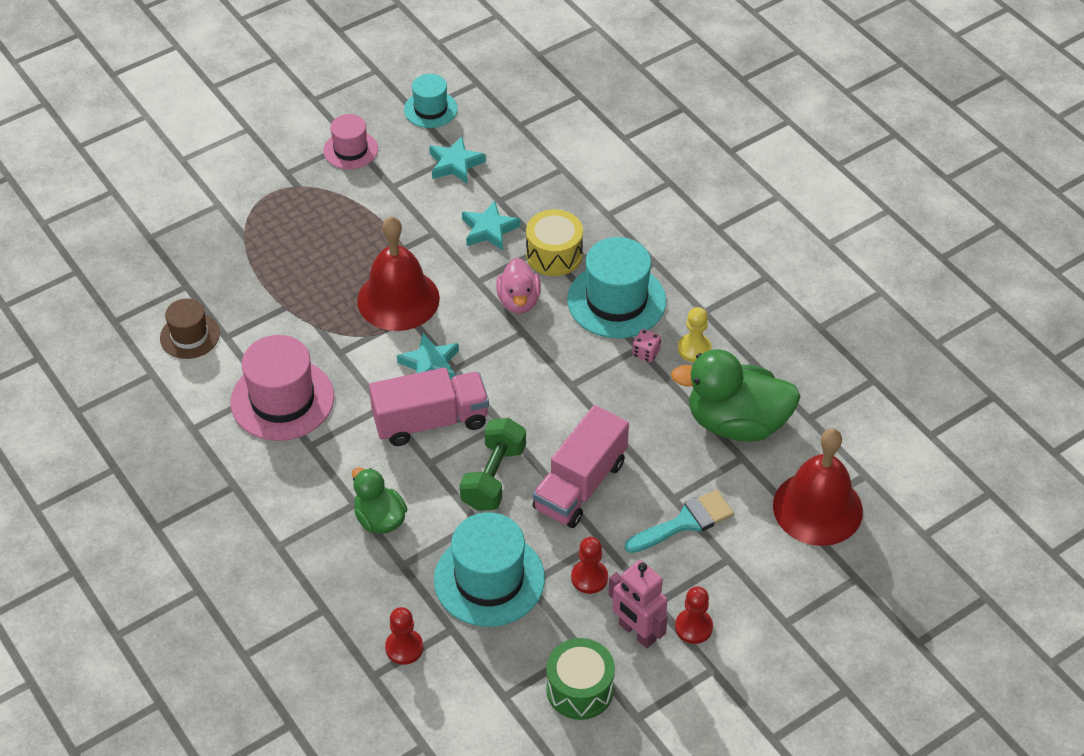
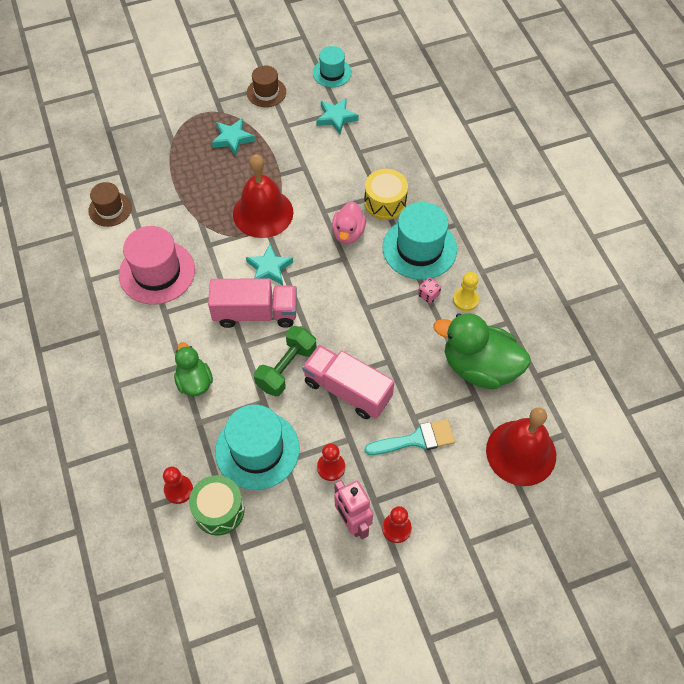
camera: 15 degrees right, 10 degrees up
(350, 150) = (266, 92): pink hat -> brown hat
(489, 230) = (344, 173): turquoise star -> turquoise star (232, 139)
(580, 485) = (347, 390): pink truck -> pink truck turned 75 degrees clockwise
(580, 689) = (295, 558): green drum -> green drum (219, 510)

